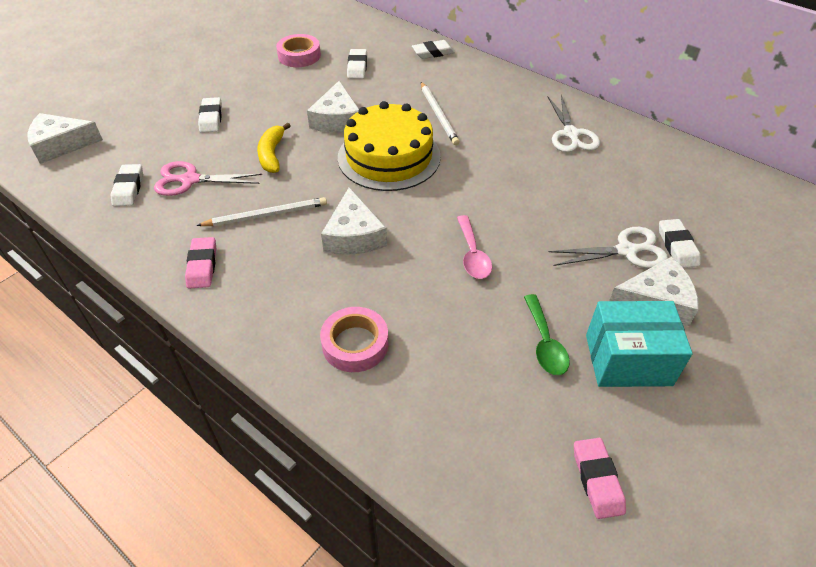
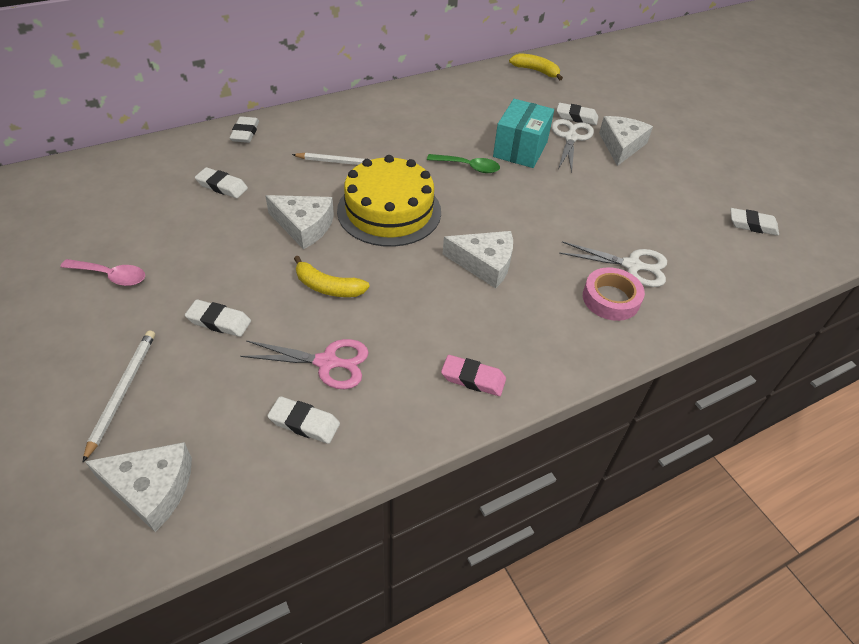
camera: 70 degrees left, 0 degrees up
(61, 145) = (151, 488): white cheese -> white cheese turned 90 degrees counterclockwise
(190, 180) = (326, 362): pink scissors -> pink scissors turned 105 degrees counterclockwise
(266, 215) = (423, 314): white pencil -> white pencil (122, 392)
(299, 56) = (155, 220): pink tape -> none
(472, 255) = (541, 206): pink spoon -> pink spoon (111, 276)
(545, 343) = (641, 205): green spoon -> green spoon (468, 167)
(571, 134) = (429, 109): white scissors -> white scissors (632, 266)
(597, 480) = (752, 225): pink eraser -> white eraser
(628, 360) = (666, 177): turquoise box -> turquoise box (520, 149)
(741, 190) = (536, 71): none -> yellow banana

